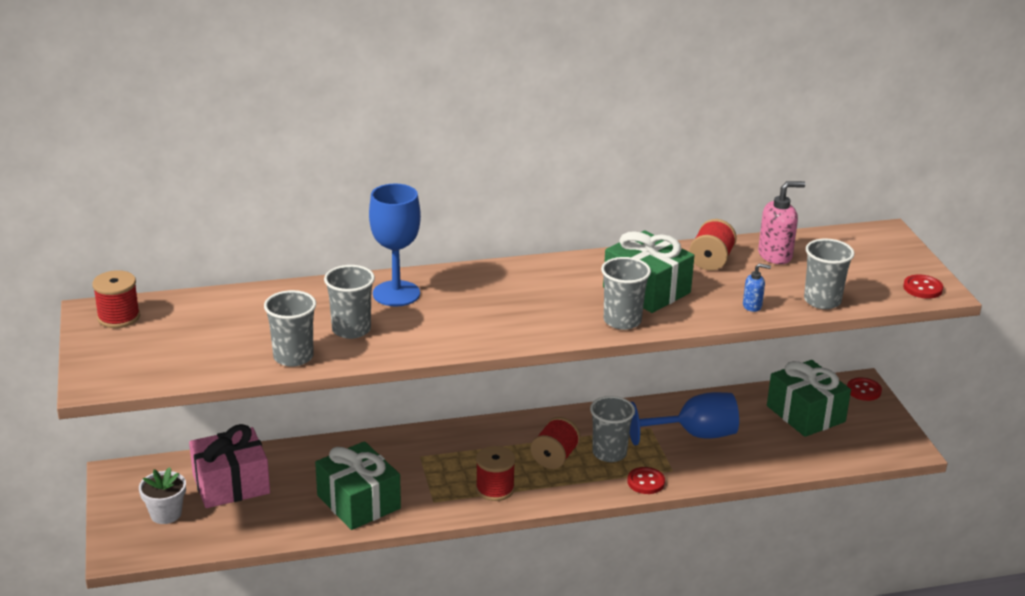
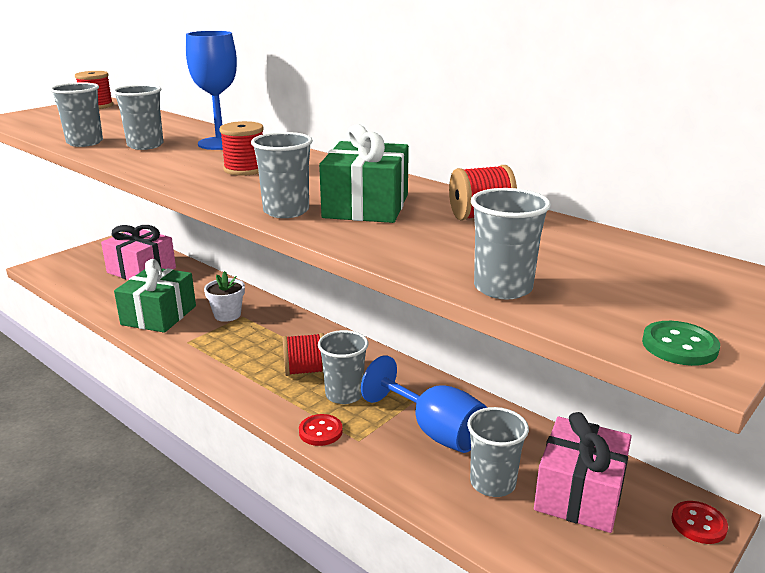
camera: 55 degrees right, 5 degrees down
(166, 514) = (91, 265): white flower pot -> white flower pot (227, 315)
(495, 489) = (229, 360): red spool -> red spool (245, 169)
(752, 306) = (418, 255): blue soap dispenser -> none
(768, 439) = (492, 483): none -> grey cup
(775, 255) = (559, 239): pink soap dispenser -> none
(805, 414) = (579, 493): green gift -> pink gift
(922, 288) = (679, 346): red button -> green button

